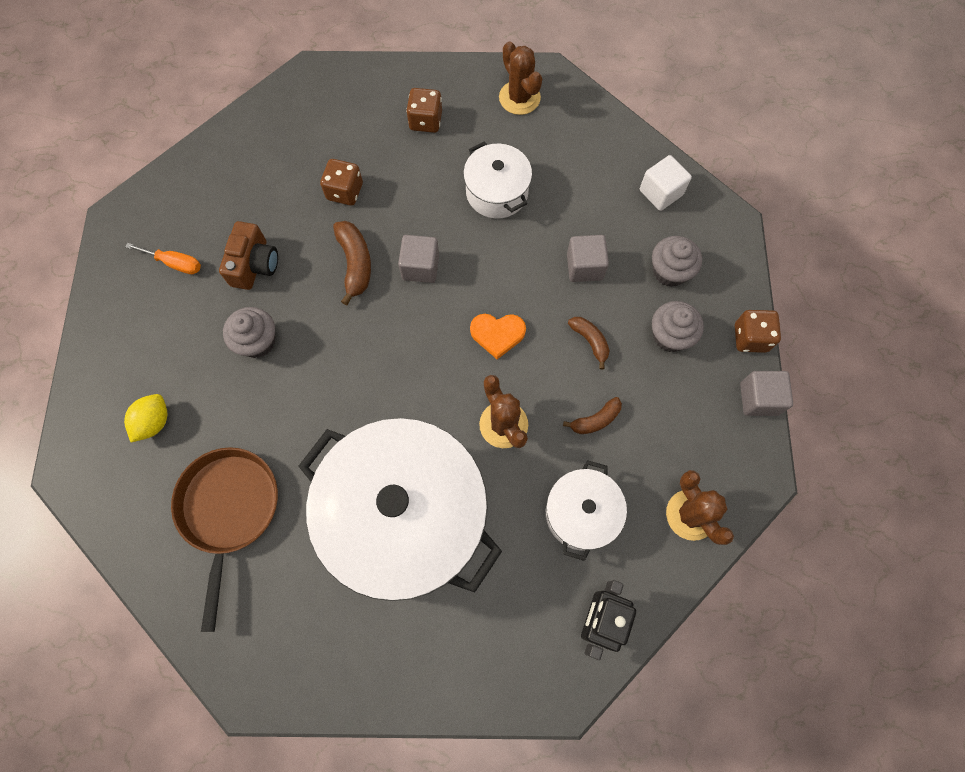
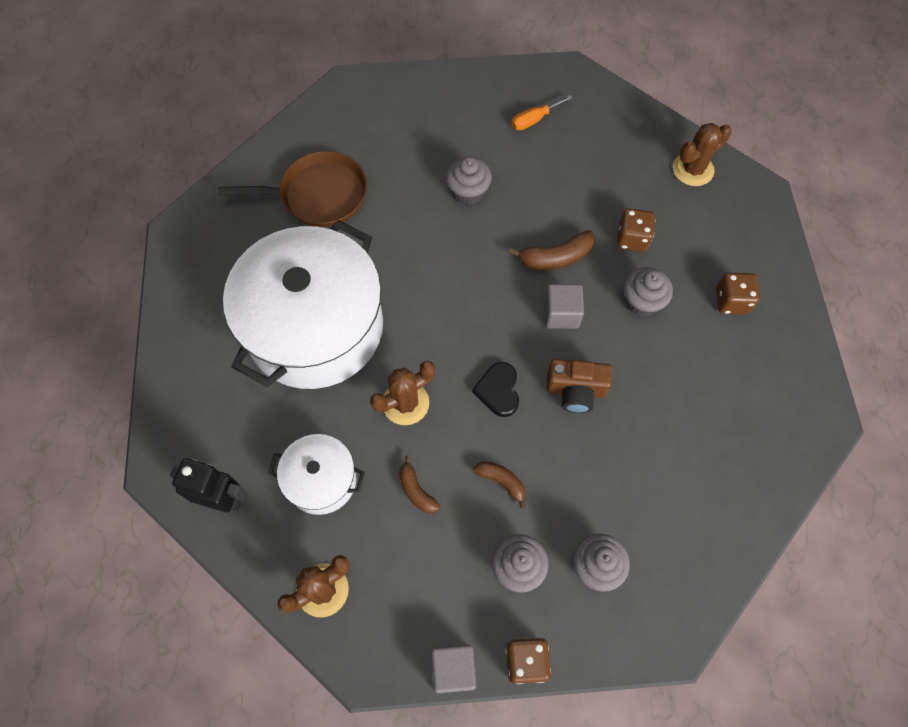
camera: 85 degrees right, 5 degrees down
(154, 422) = (389, 131): yellow lemon -> none
(175, 263) = (534, 120): orange screwdriver -> orange screwdriver turned 45 degrees clockwise
(254, 265) = (542, 178): brown camera -> brown camera (575, 390)
(416, 194) = (642, 301): none -> grey cupcake
(497, 192) = (660, 377): white pot -> none
(497, 334) = (498, 390): orange heart -> black heart
(519, 98) = (786, 392): brown cactus -> brown cactus (693, 169)
(584, 266) = (587, 472): grey cube -> none
(590, 341) = (501, 481): brown banana -> brown banana turned 105 degrees counterclockwise
(660, 192) = (696, 555): white cube -> none

